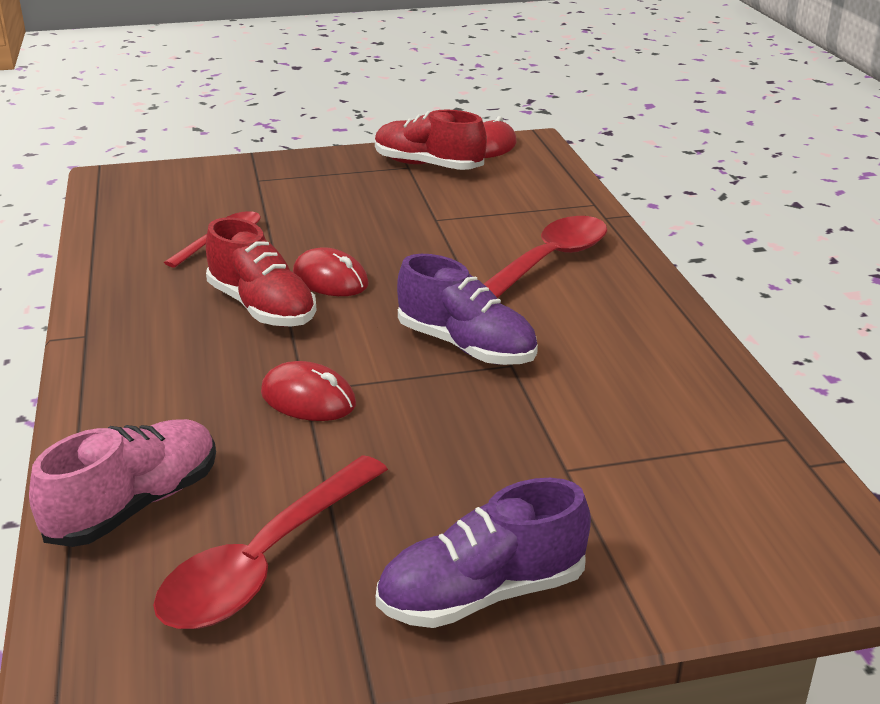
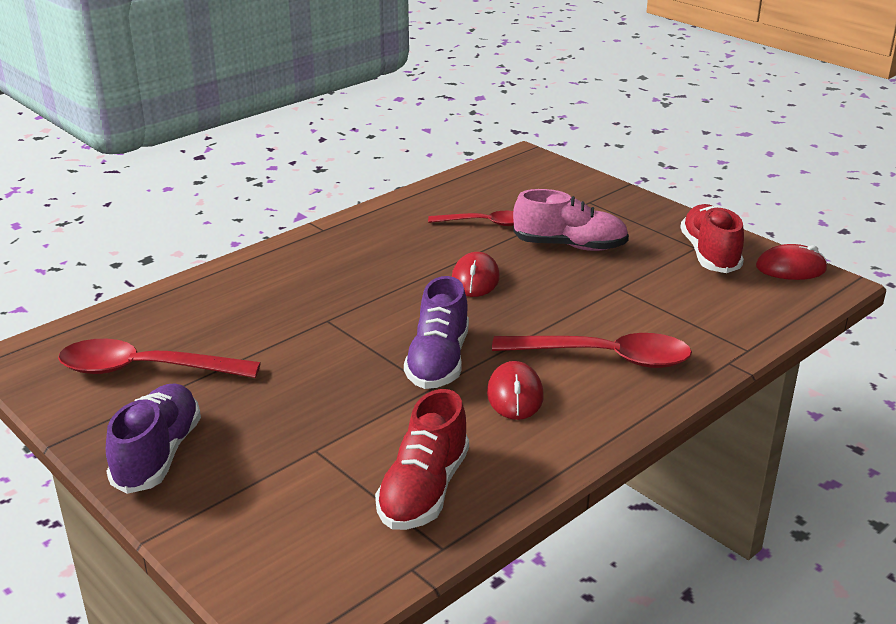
camera: 60 degrees right, 0 degrees up
(135, 505) = (169, 311): pink shoe -> pink shoe (570, 246)
(262, 308) = (411, 270): red shoe -> red shoe (424, 490)
(308, 399) = (317, 325): red mouse -> red mouse (515, 395)
(482, 594) = (158, 454): purple shoe -> purple shoe turned 60 degrees clockwise

